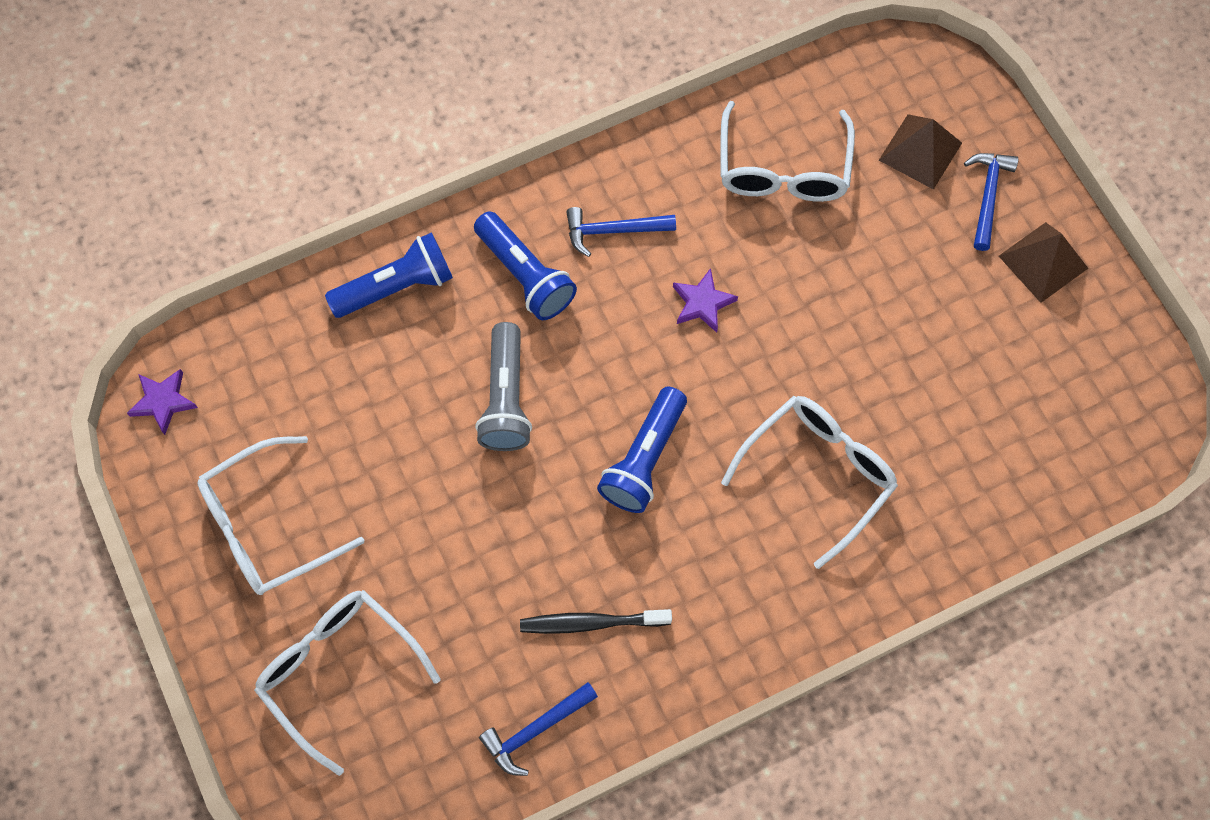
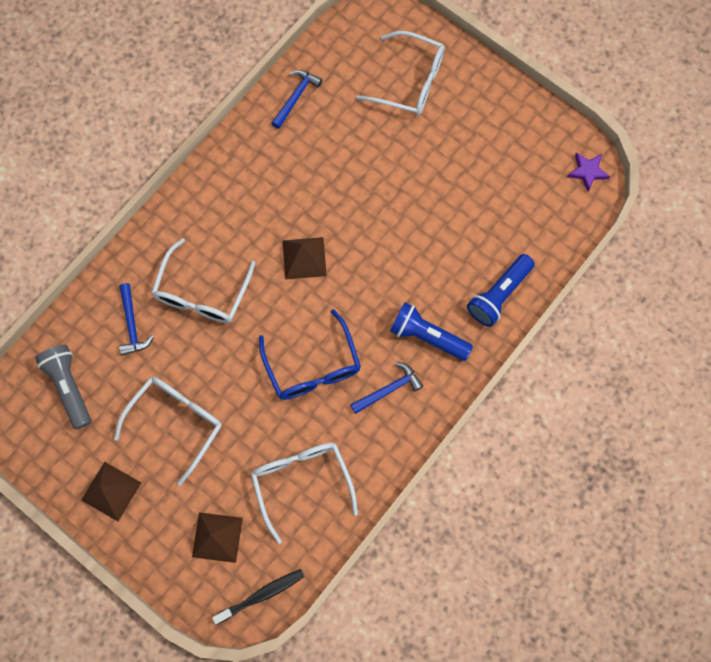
camera: 155 degrees right, 5 degrees up
(267, 526) = (489, 133): white glasses -> white glasses (176, 422)
(506, 398) = (399, 257): grey flashlight -> grey flashlight (69, 387)
(591, 623) = (292, 159): black toothbrush -> black toothbrush (261, 595)
(644, 459) = (304, 258): blue flashlight -> brown pyramid
(702, 303) = (313, 366): purple star -> blue glasses
(987, 196) = (162, 523): blue hammer -> blue hammer (132, 325)

